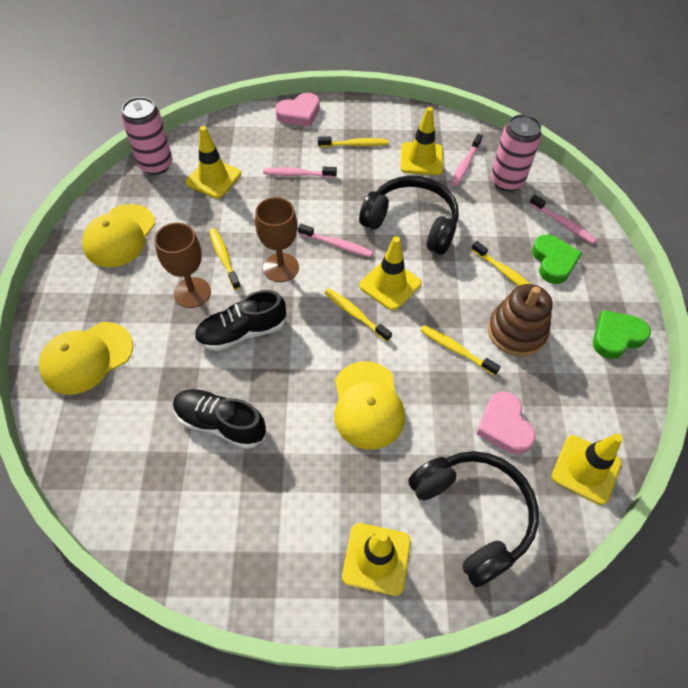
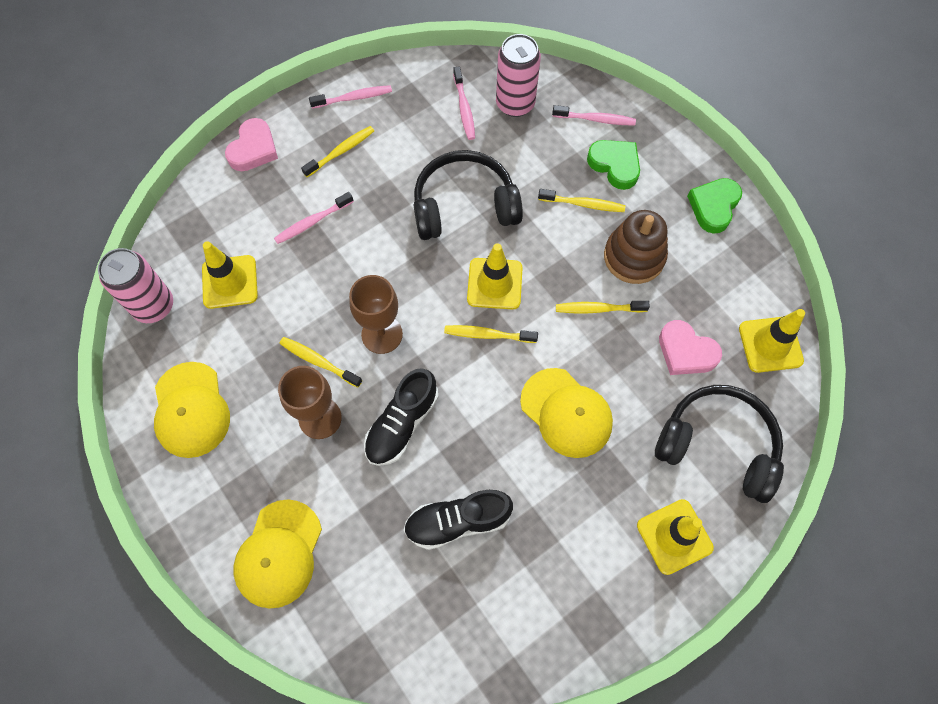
camera: 35 degrees left, 10 degrees up
(337, 245) = (414, 275): pink toothbrush -> pink toothbrush (354, 98)
(421, 159) = (418, 128): yellow traffic cone -> none

